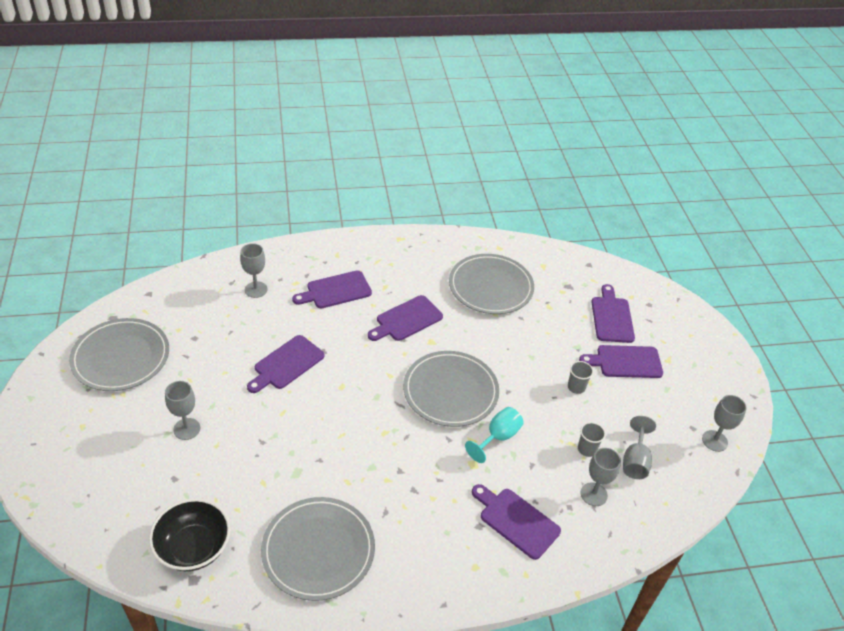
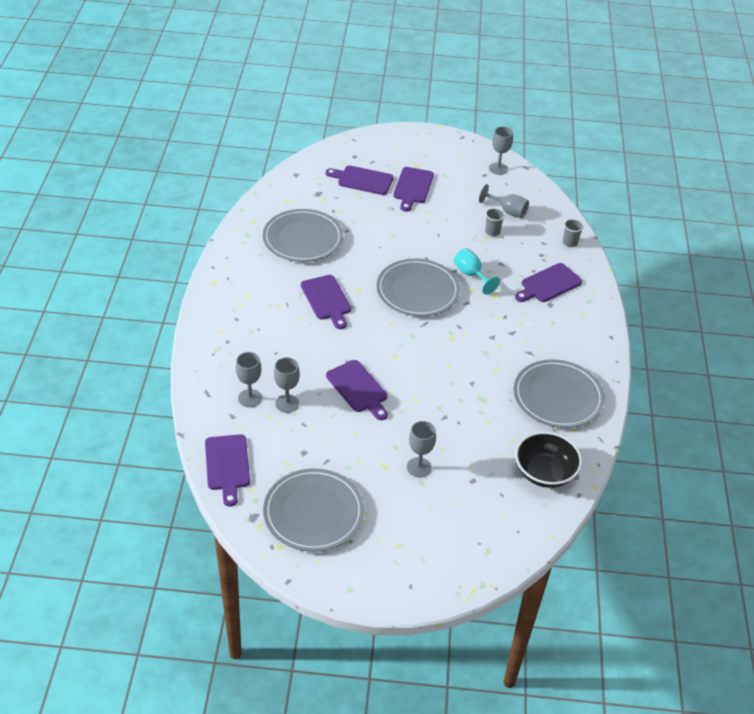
camera: 75 degrees left, 0 degrees up
(336, 290) = (272, 340): purple cutting board -> purple cutting board (227, 465)
(576, 387) = (431, 220): grey cup -> grey cup (570, 242)
(593, 494) = (532, 240): grey goblet -> grey goblet (287, 403)

